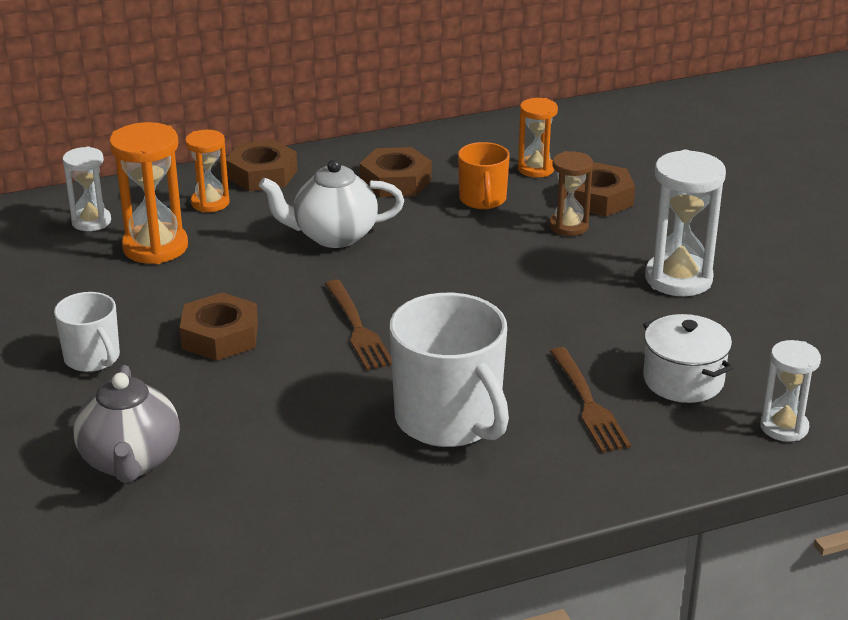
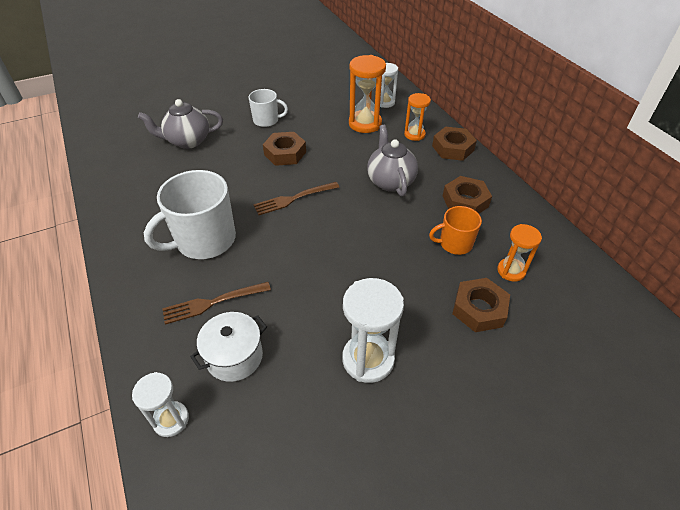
camera: 85 degrees right, 15 degrees up
(93, 358) = (266, 120): white mug -> white mug turned 135 degrees counterclockwise
(334, 236) = (390, 181): white teapot -> grey teapot
(568, 226) = (431, 291): brown hourglass -> none

